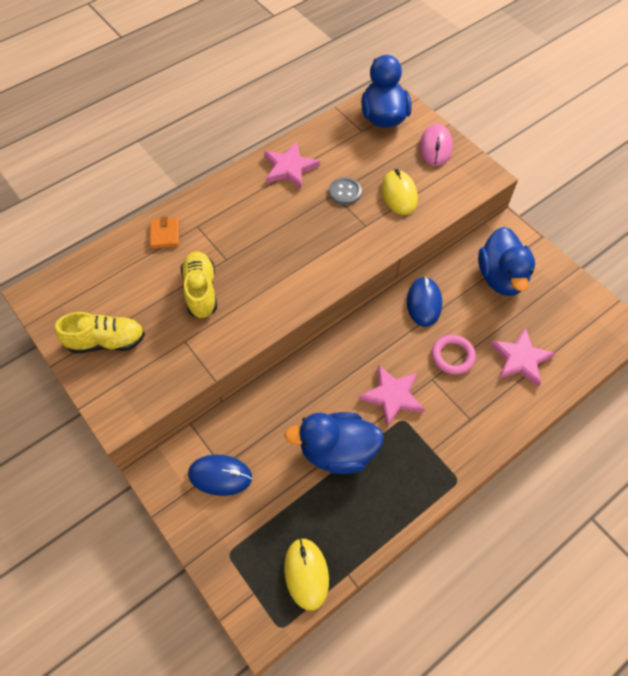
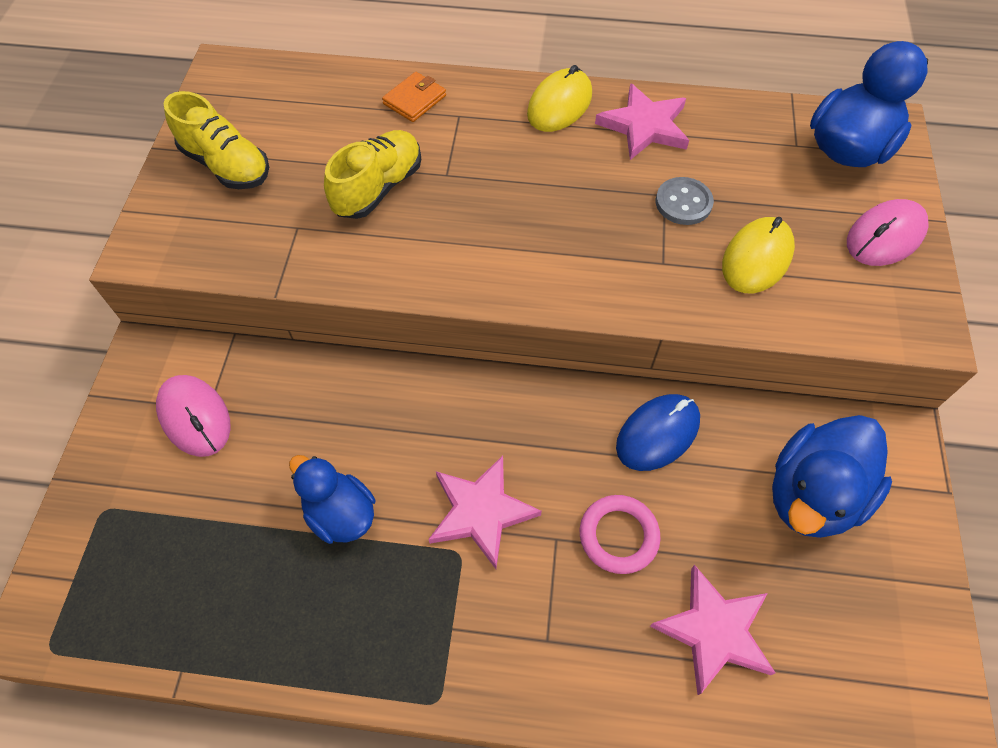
camera: 45 degrees right, 0 degrees up
(220, 476) = (195, 417): blue mouse -> pink mouse
(306, 573) = (143, 619): yellow mouse -> yellow mouse (559, 105)
(337, 451) = (340, 513): blue duck -> blue duck, size x0.65

